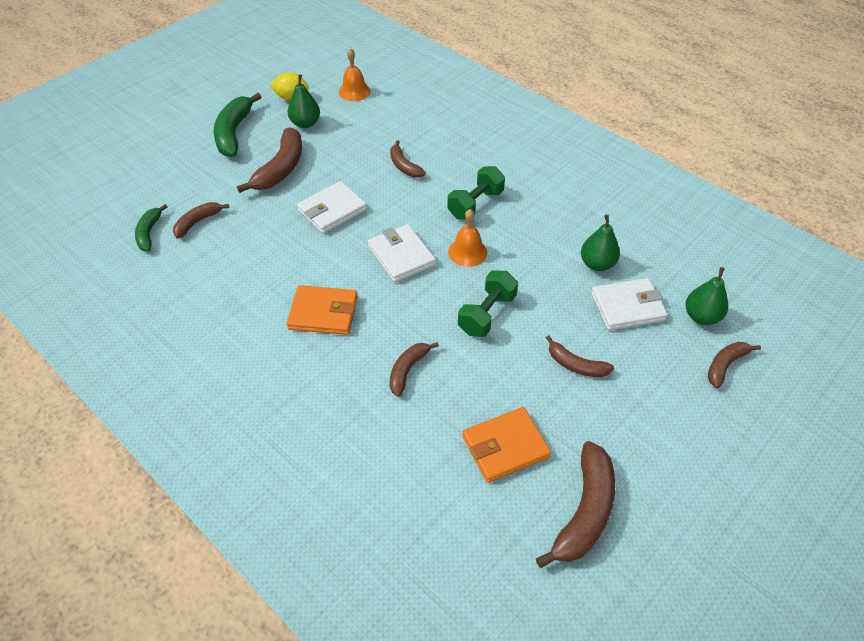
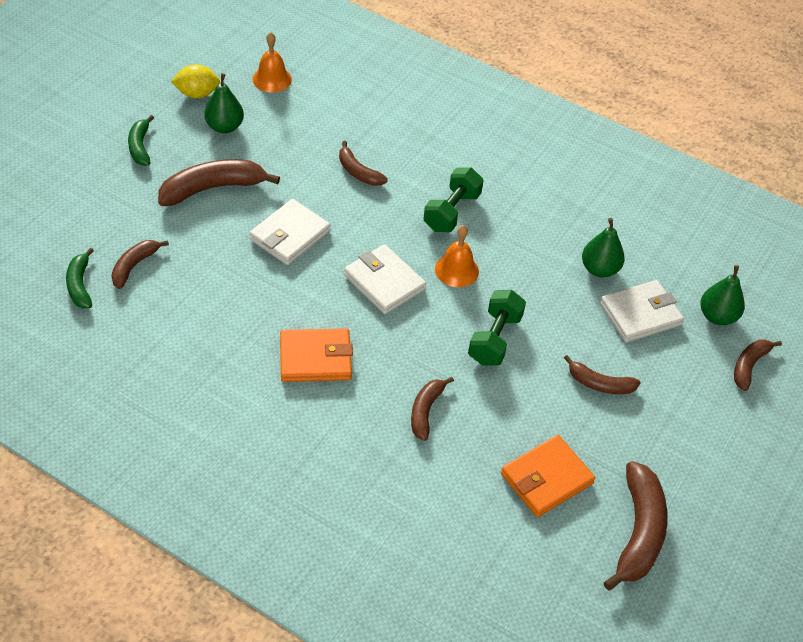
camera: 15 degrees left, 0 degrees up
(234, 133) = (140, 147): green banana -> green banana, size x0.58
(281, 168) = (213, 188): brown banana -> brown banana turned 120 degrees counterclockwise

